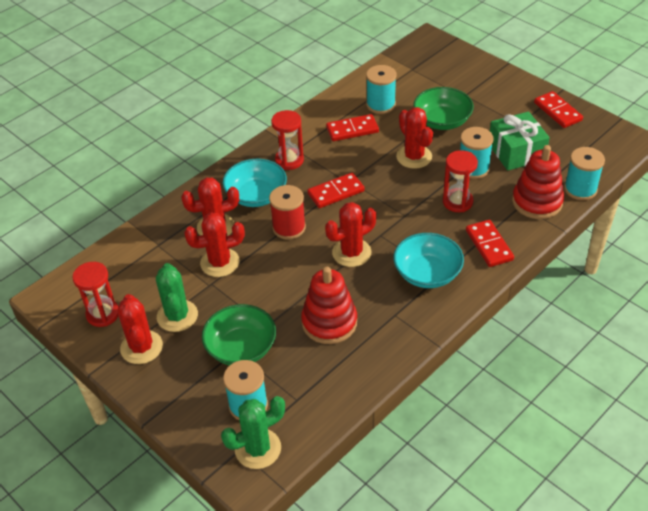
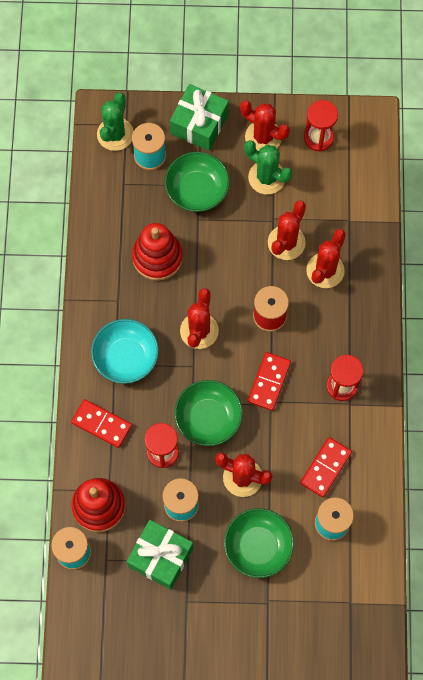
camera: 135 degrees right, 25 degrees up
(177, 398) = (199, 124): none -> green gift
(256, 195) = (328, 326): turquoise bowl -> none
(403, 200) = (208, 418): none -> green bowl
(557, 111) = (164, 649): red domino -> none

